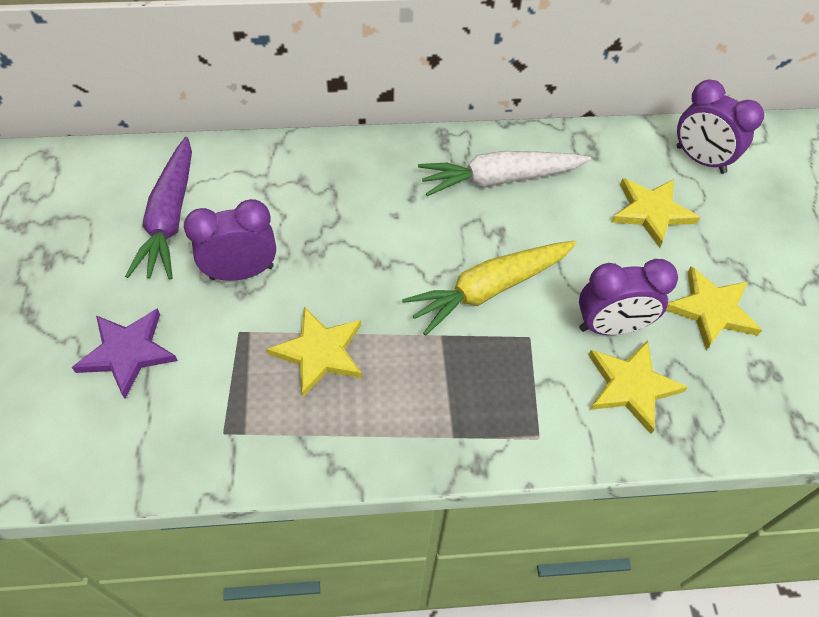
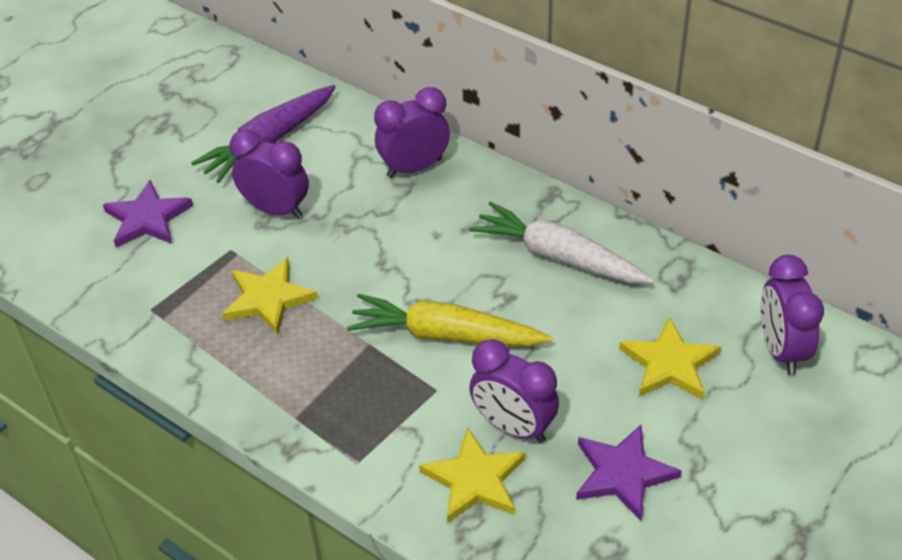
camera: 45 degrees right, 10 degrees down
(319, 172) = (414, 168): none -> purple clock
(711, 310) = (622, 474): yellow star -> purple star

